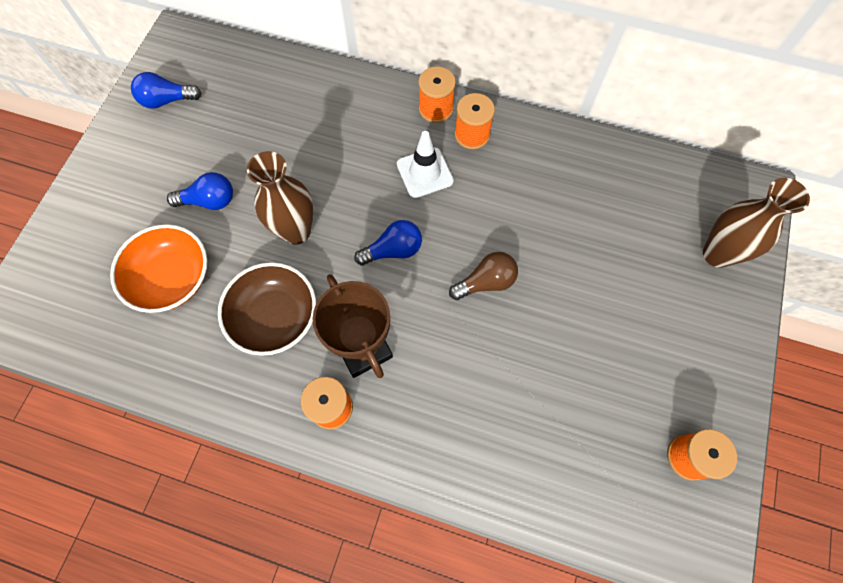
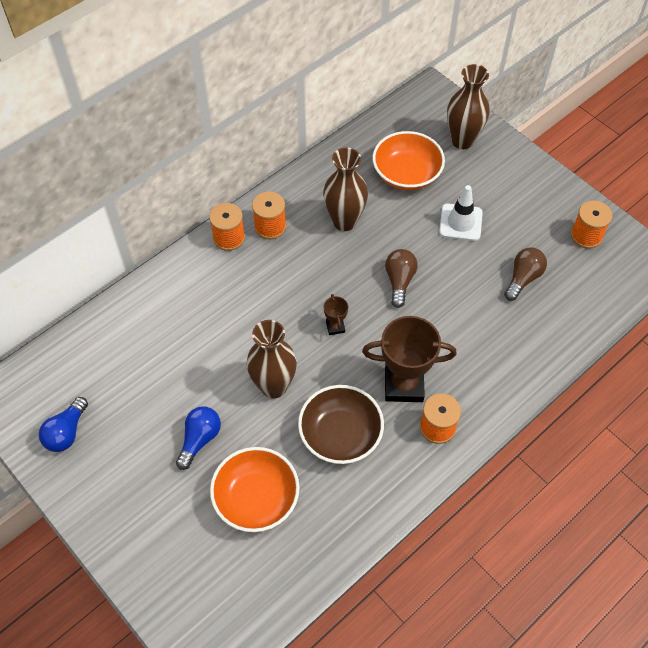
camera: 60 degrees left, 10 degrees down
(393, 250) = (335, 327): blue light bulb -> brown trophy
(424, 173) = (282, 274): white traffic cone -> white traffic cone (460, 222)
(524, 194) = (344, 221): none -> brown vase
(575, 410) = (523, 278): none -> brown light bulb
(627, 221) = (406, 174): none -> orange bowl

